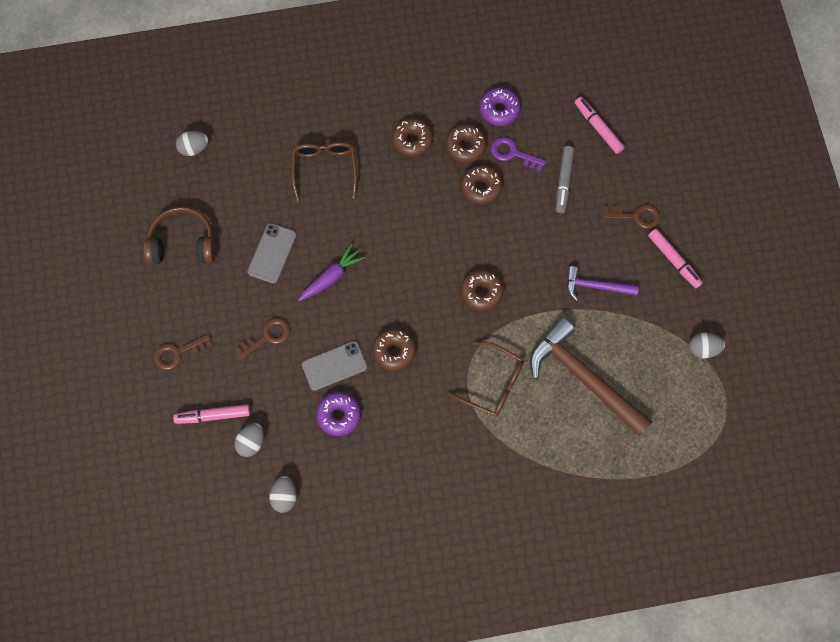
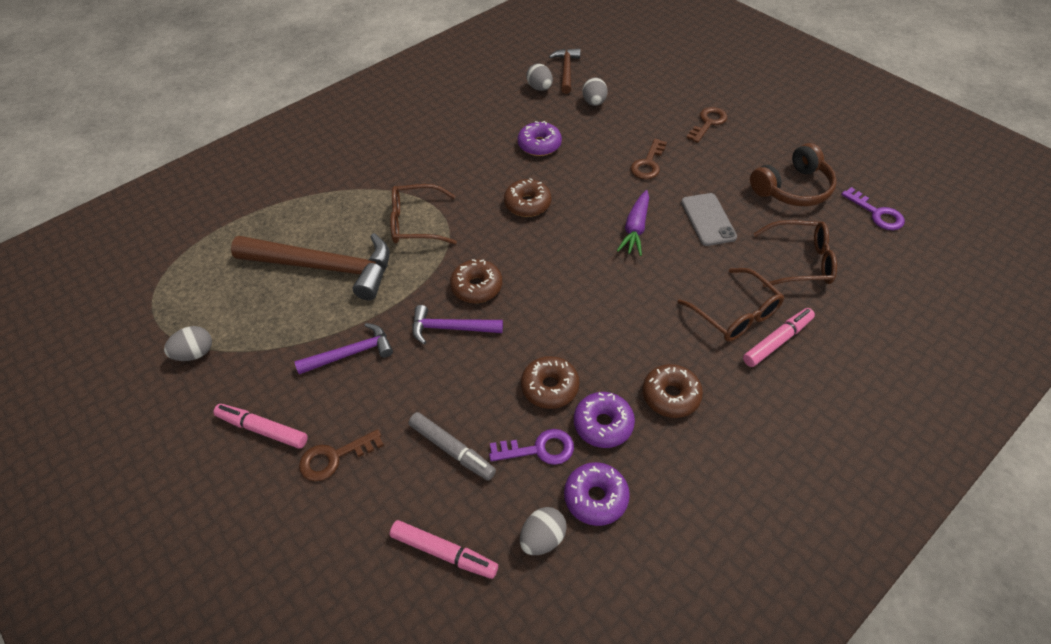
camera: 150 degrees right, 20 degrees down
(148, 186) = (877, 213): none -> purple key
(194, 148) = (879, 264): grey egg -> grey egg (542, 538)
(213, 415) = (639, 103): pink marker -> pink marker (777, 341)
(241, 508) = (566, 71): none -> brown hammer
(244, 181) = (800, 262): none -> brown glasses
(334, 366) = (572, 171): grey phone -> none
(465, 146) = (603, 424): brown donut -> purple donut
(519, 267) = (451, 328): none -> purple hammer
(563, 181) = (452, 450): grey marker -> grey marker turned 150 degrees clockwise

